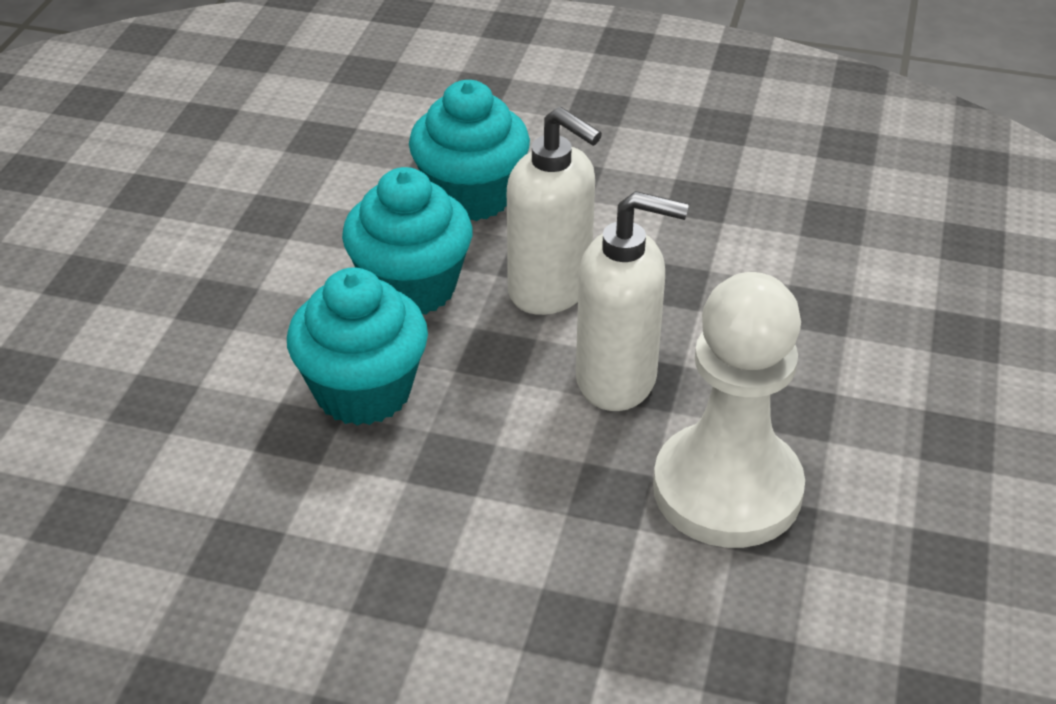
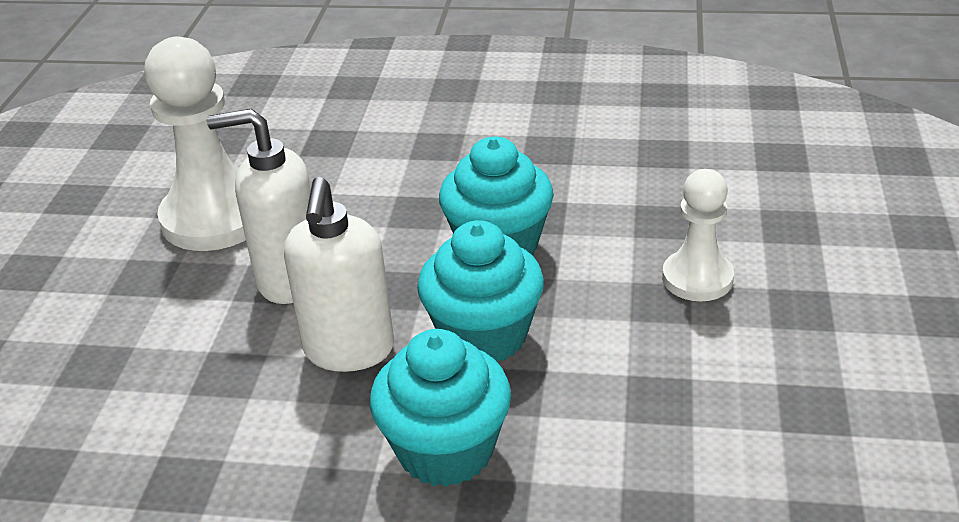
camera: 175 degrees right, 5 degrees down
(163, 320) = (697, 278): none -> white pawn
(550, 290) = (349, 350): white soap dispenser -> white soap dispenser turned 120 degrees counterclockwise

